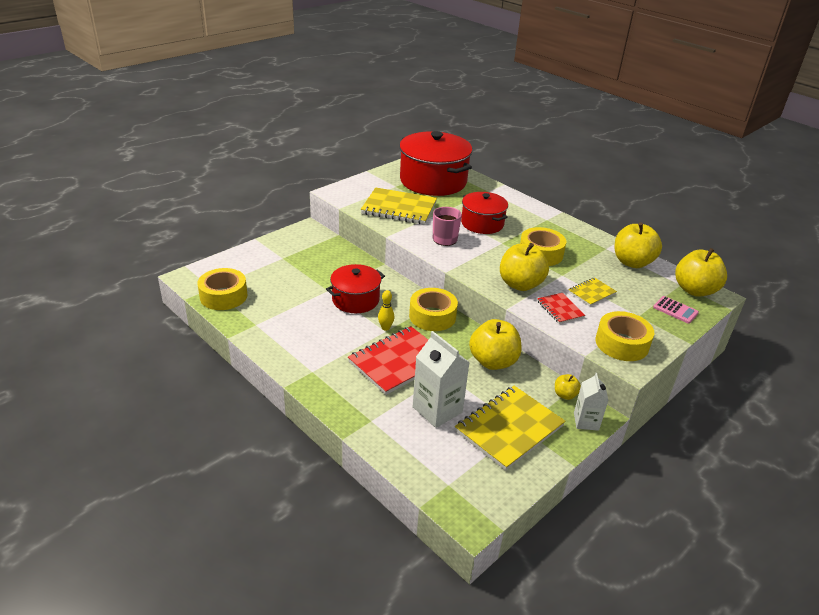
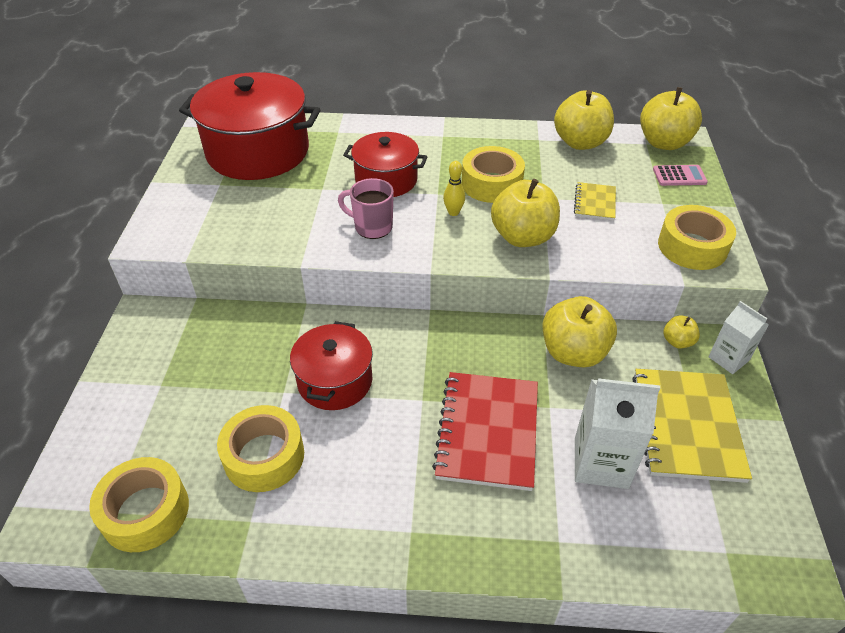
camera: 40 degrees left, 10 degrees up
(385, 328) = (417, 395): yellow bowling pin -> yellow bowling pin (453, 212)
(399, 208) = (265, 215): yellow notebook -> none
(432, 316) = (447, 339): yellow tape -> yellow tape (264, 456)
(560, 309) = (595, 243): red notebook -> none

